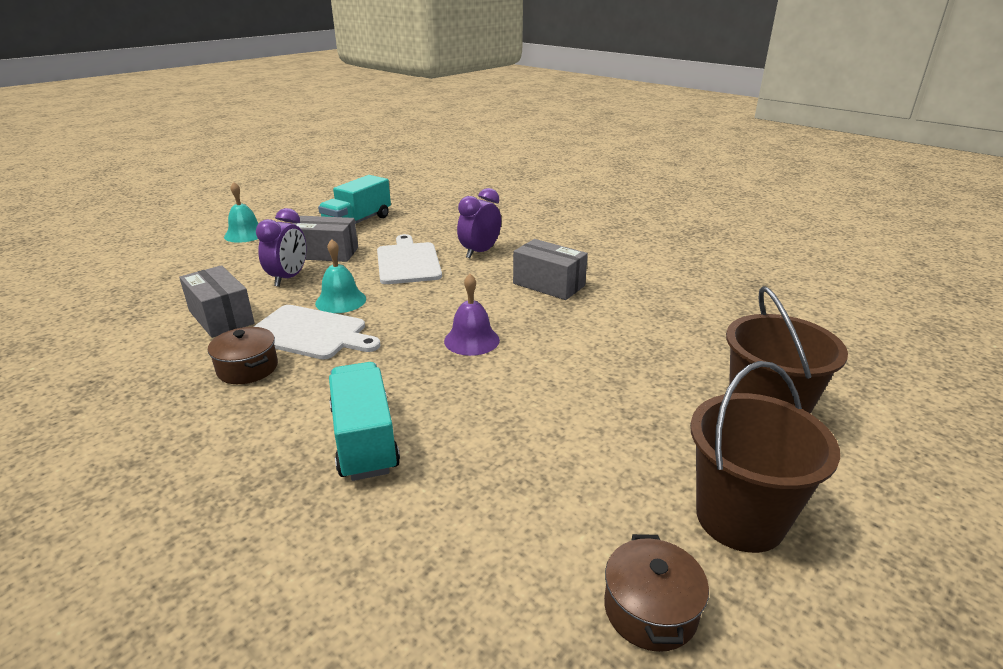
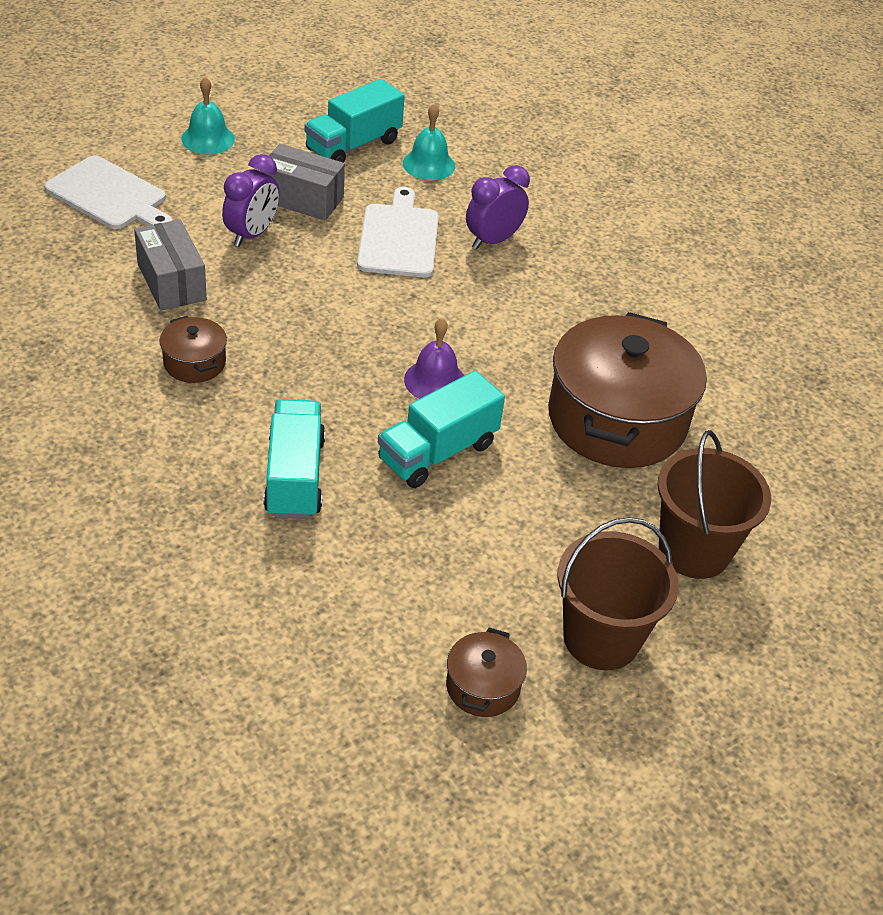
camera: 10 degrees right, 15 degrees up
(310, 333) = (264, 329): white cutting board -> white cutting board (109, 195)
(341, 301) = (305, 286): turquoise bell -> turquoise bell (428, 164)
(496, 390) = (437, 452): none -> turquoise truck
(548, 284) = (556, 317): grey box -> none
(634, 336) = (617, 419): none -> brown pot

